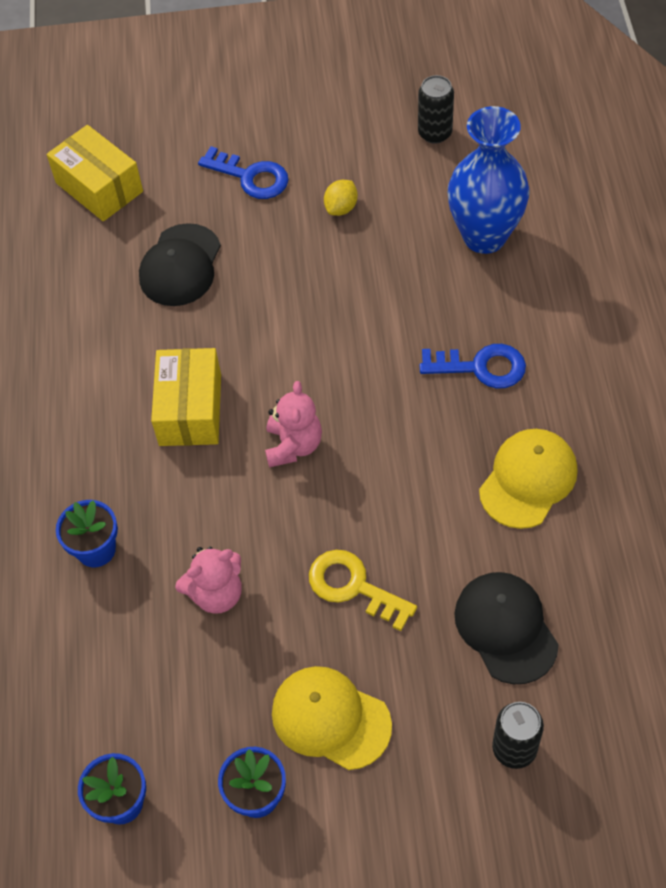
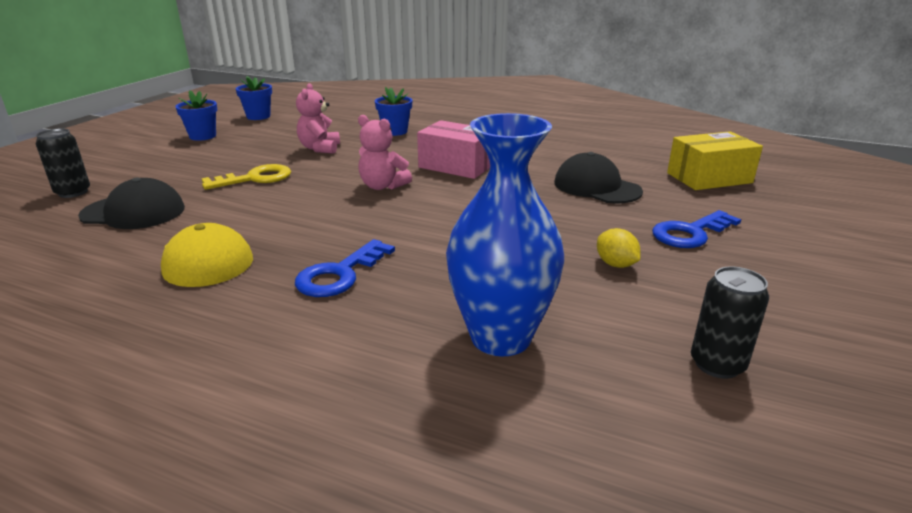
camera: 115 degrees right, 30 degrees down
(190, 409) = (456, 166): yellow box -> pink box
(330, 718) = (199, 156): yellow cap -> none

